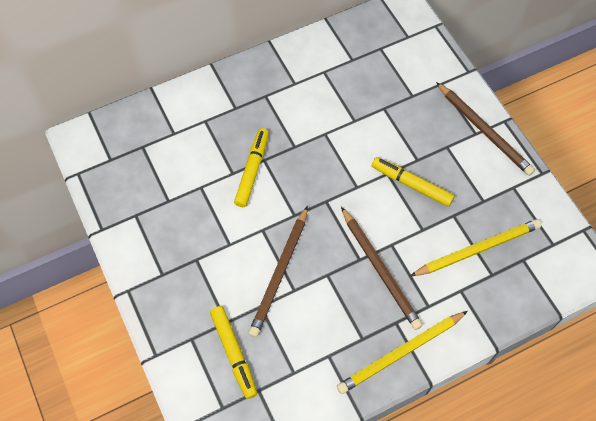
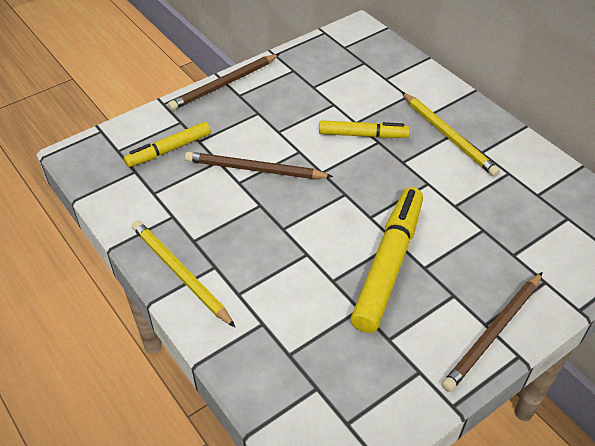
camera: 80 degrees right, 15 degrees down
(380, 270) = (274, 247): brown pencil -> brown pencil (224, 84)
(411, 184) = (389, 264): yellow marker -> yellow marker, size x1.68
(477, 249) = (320, 336): yellow pencil -> yellow pencil (448, 136)

